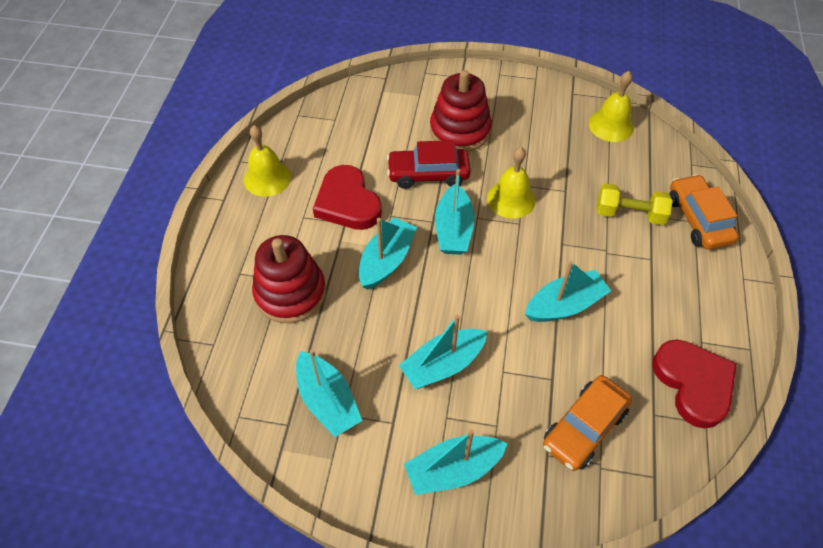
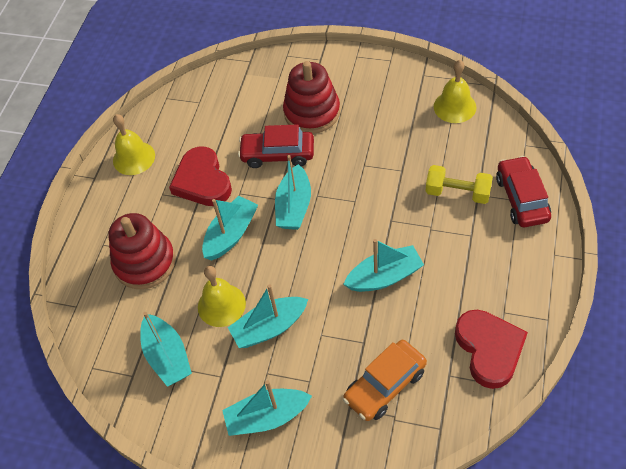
camera: 10 degrees right, 0 degrees up
(511, 199) = (350, 178): yellow bell -> yellow bell (221, 305)
(698, 219) = (521, 198): orange car -> red car

